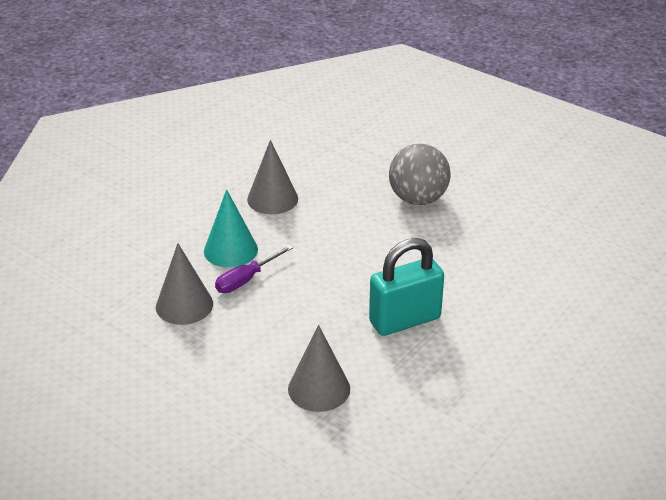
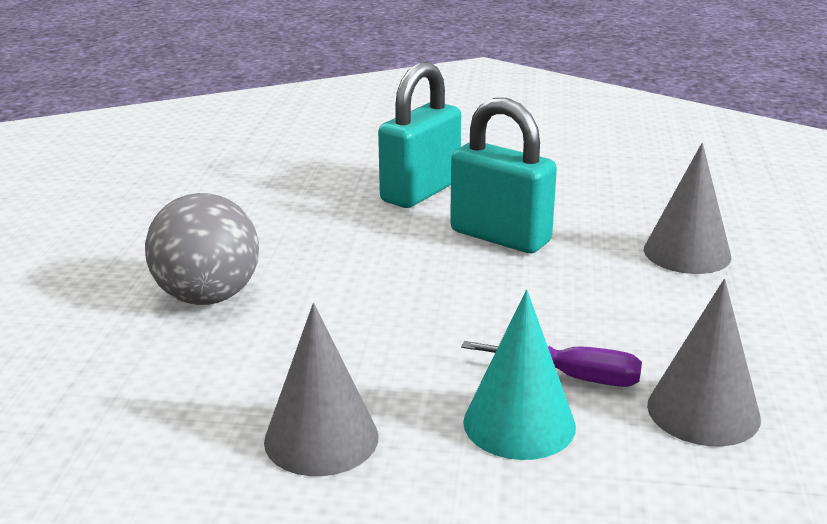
camera: 120 degrees left, 10 degrees down
(498, 314) = (420, 191): none -> turquoise padlock

